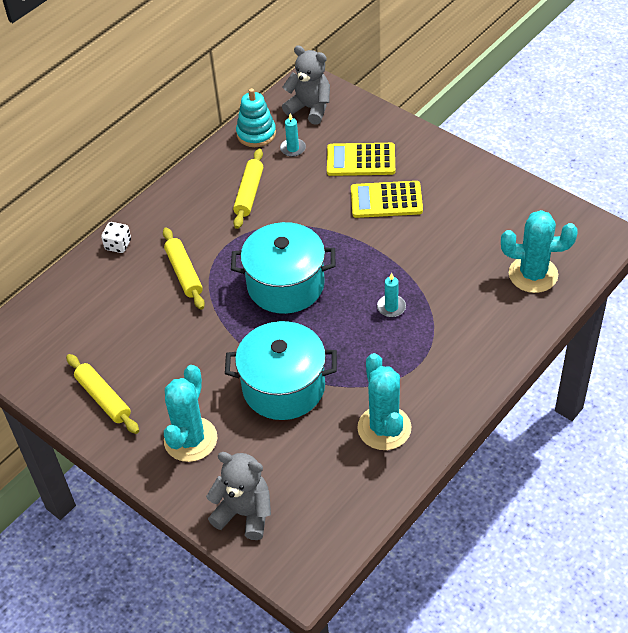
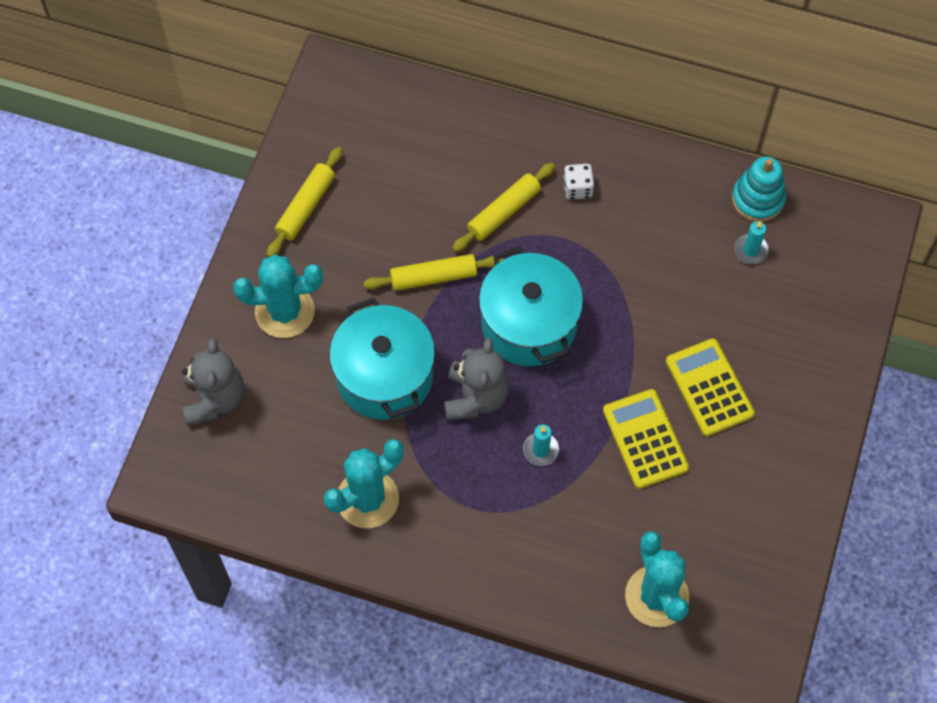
camera: 65 degrees right, 15 degrees up
(118, 245) = (517, 127): white dice -> white dice (577, 188)
(249, 193) = (654, 231): yellow rolling pin -> yellow rolling pin (433, 277)
(310, 108) = (831, 243): grey teddy bear -> grey teddy bear (475, 397)
(361, 160) = (765, 335): yellow calculator -> yellow calculator (645, 439)

